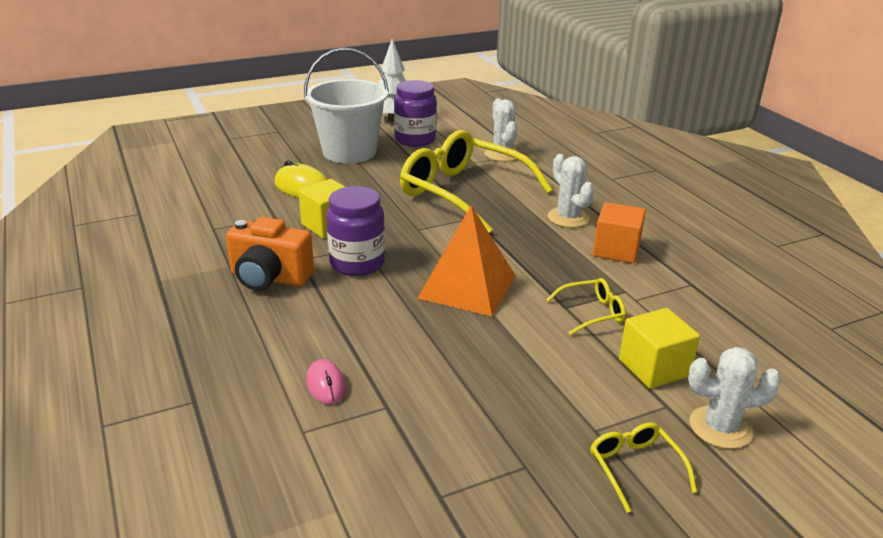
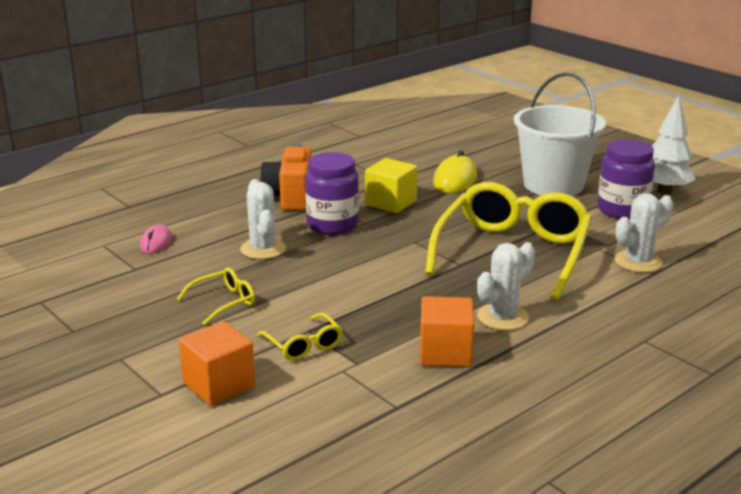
camera: 75 degrees right, 5 degrees down
(326, 385) = (156, 243): pink mouse -> pink mouse turned 45 degrees counterclockwise
(467, 286) = (320, 277): orange pyramid -> none
(635, 468) = (73, 380): yellow glasses -> yellow glasses (223, 302)
(654, 368) = (219, 385): yellow cube -> orange cube
(720, 427) = (133, 424): white cactus -> white cactus (263, 249)

